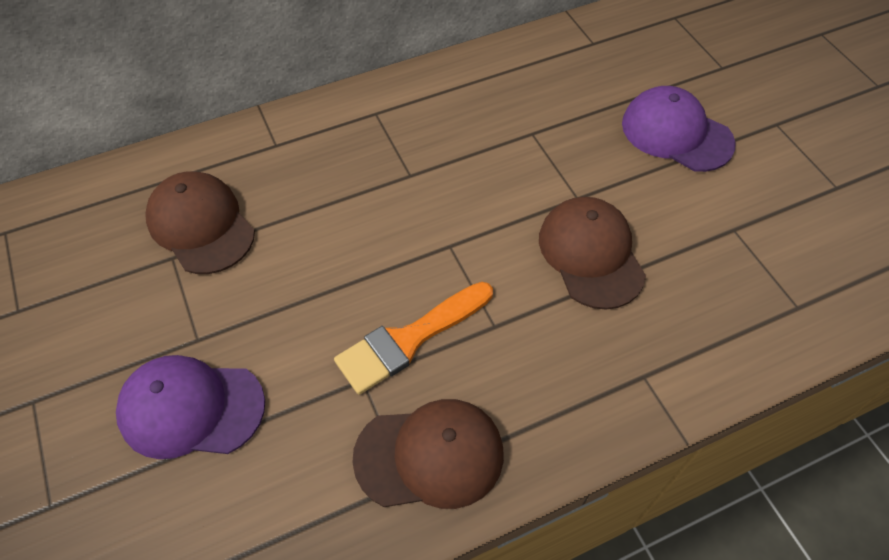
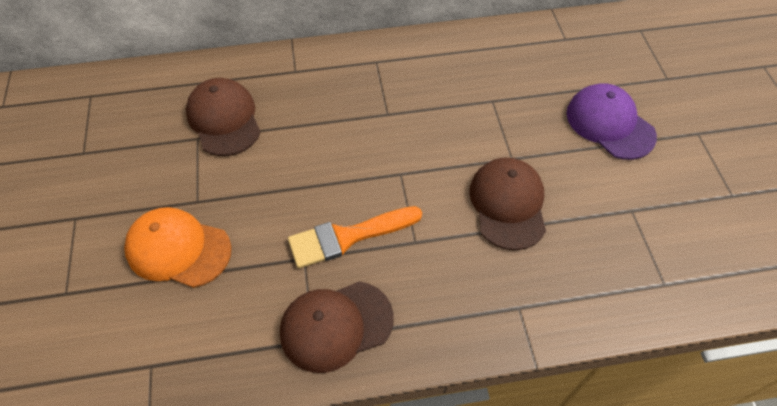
camera: 15 degrees right, 0 degrees up
(191, 408) = (178, 249): purple cap -> orange cap
(430, 455) = (336, 325): brown cap -> brown cap turned 150 degrees clockwise

